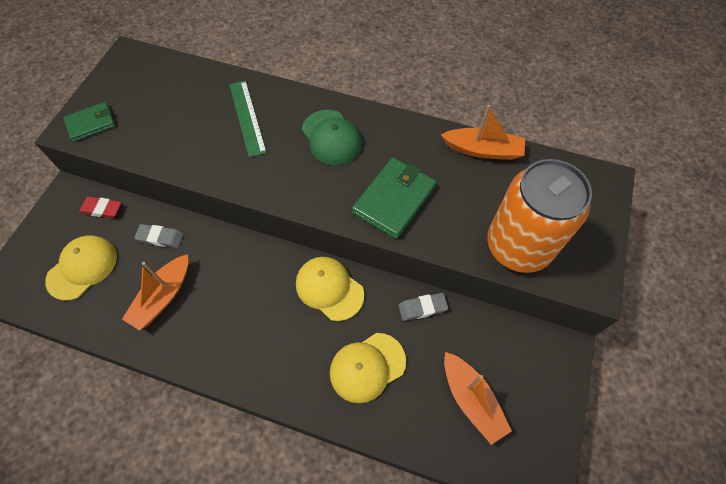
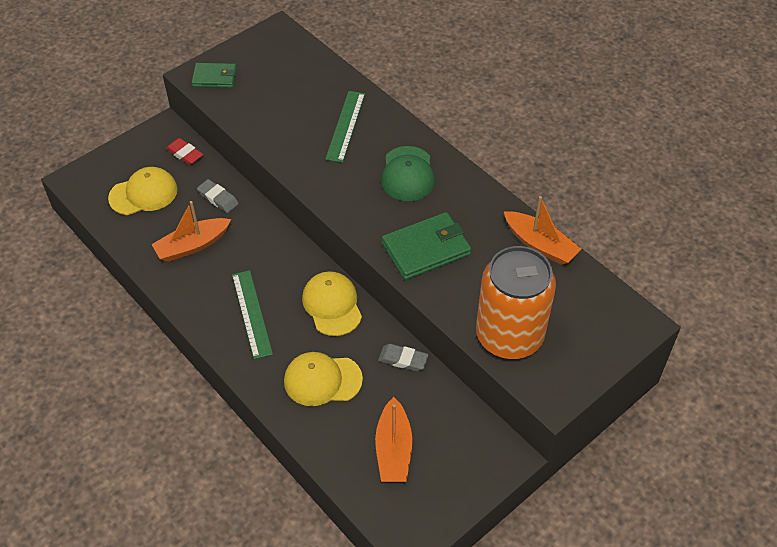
camera: 30 degrees right, 10 degrees down
(262, 336) = (252, 313): none -> green ruler

